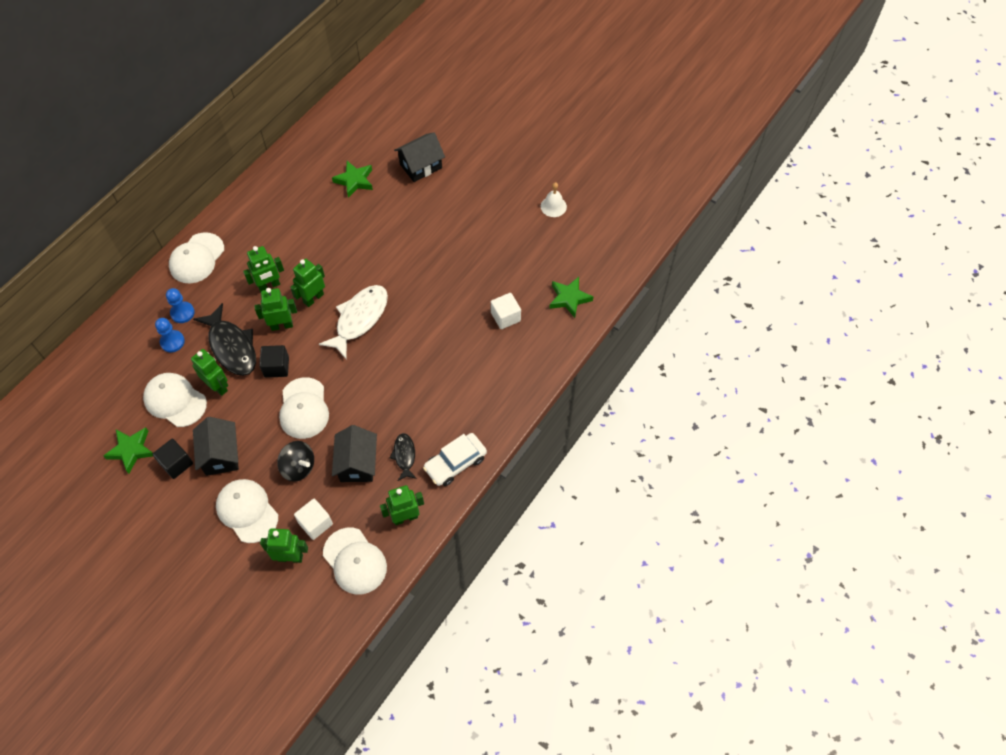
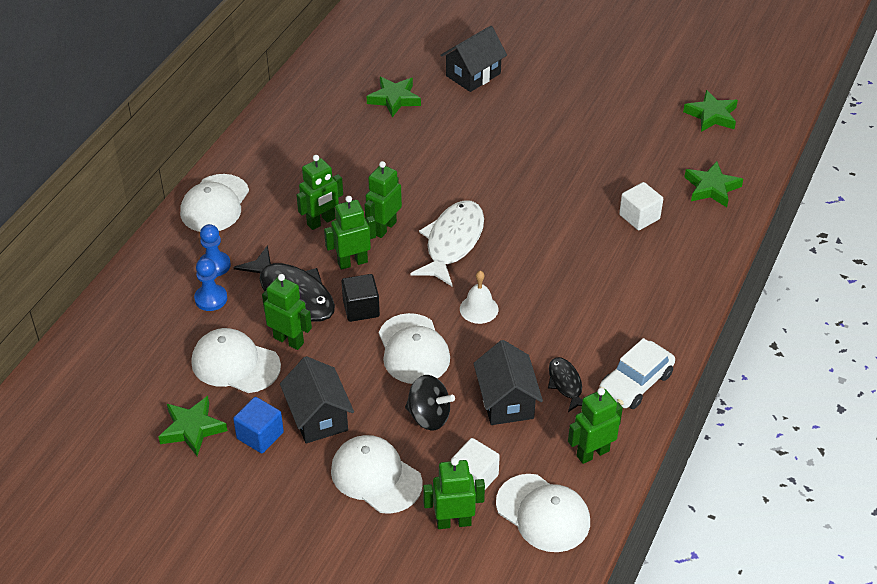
camera: 10 degrees left, 15 degrees down
(176, 463) = (260, 435): black cube -> blue cube
(553, 206) = (654, 96): white bell -> white bell (479, 309)
(592, 230) = (711, 115): none -> green star

